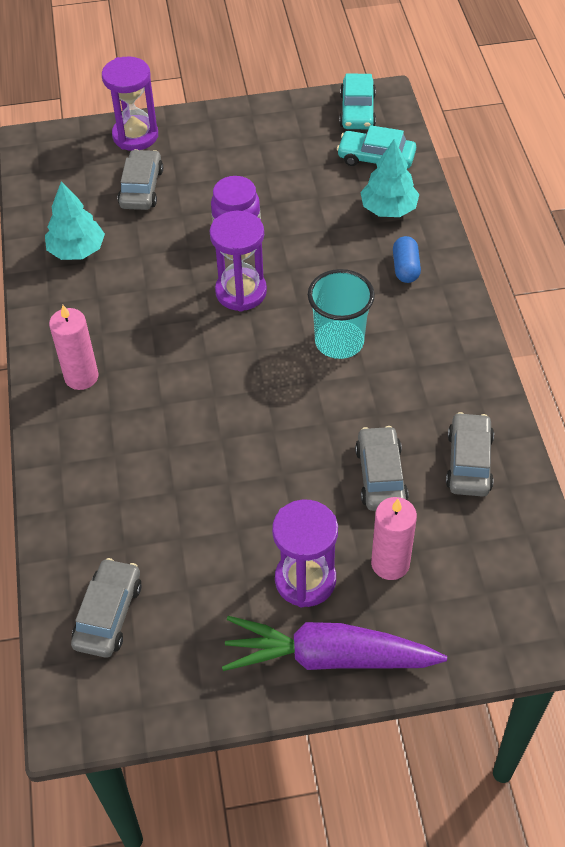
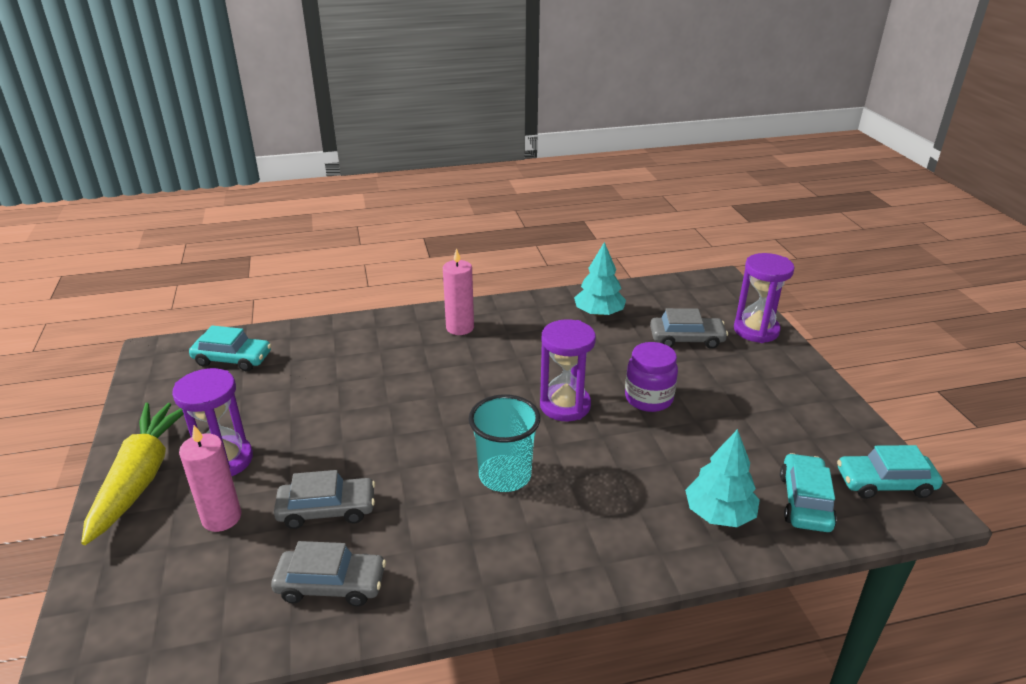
camera: 85 degrees right, 20 degrees down
(108, 614) = (232, 359): grey car -> turquoise car
(328, 657) = (141, 477): purple carrot -> yellow carrot
(405, 268) = (623, 529): blue capsule -> none

